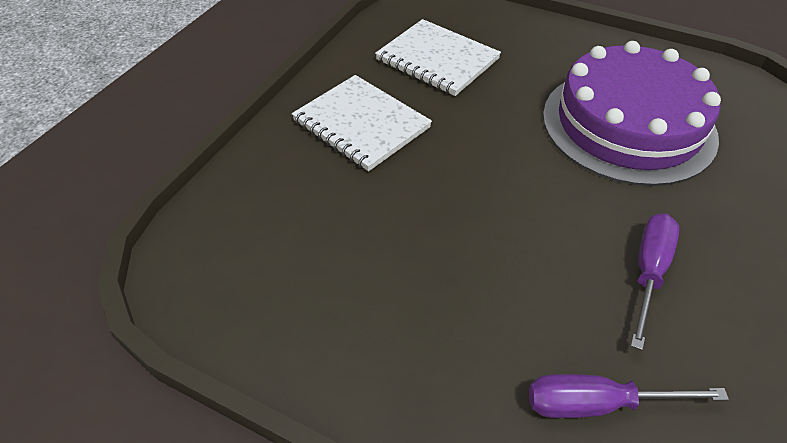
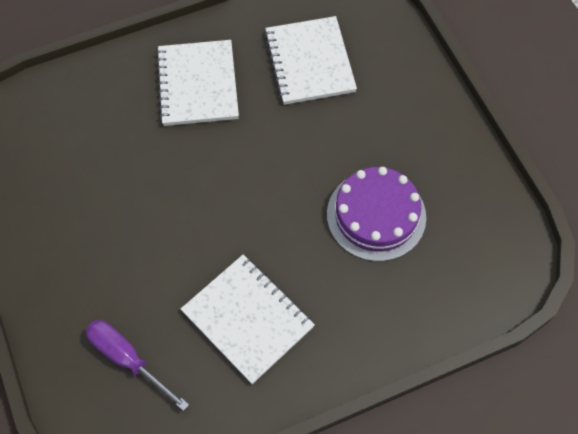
camera: 40 degrees right, 15 degrees up
(628, 125) = (376, 215): purple cake -> purple cake, size x0.65
(648, 272) = (248, 319): purple screwdriver -> white notebook

